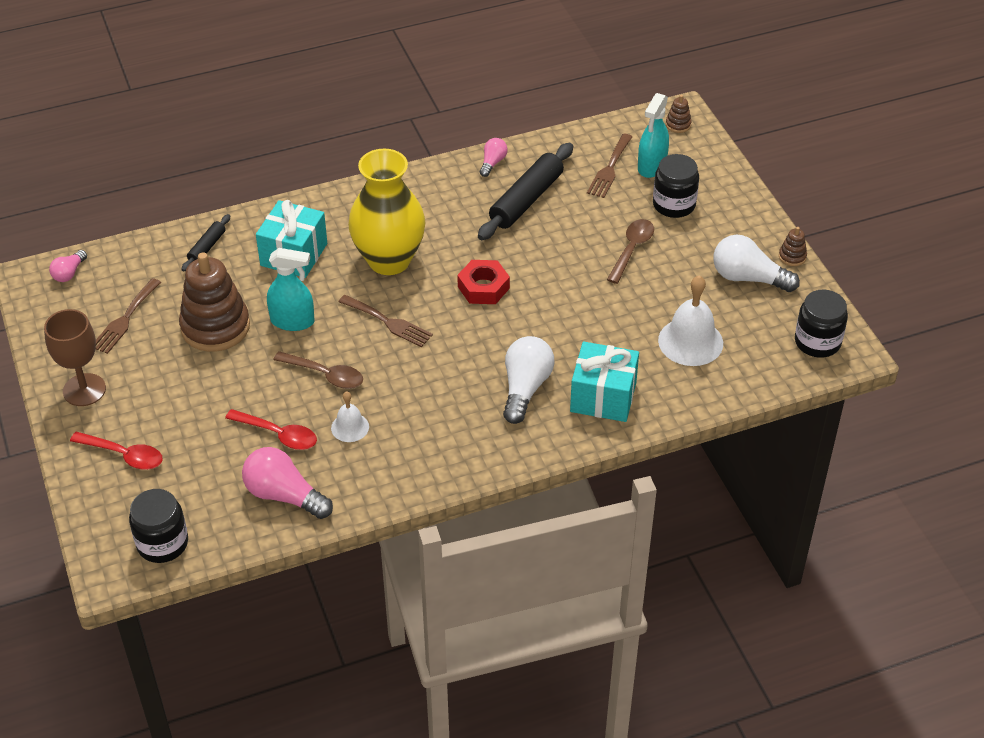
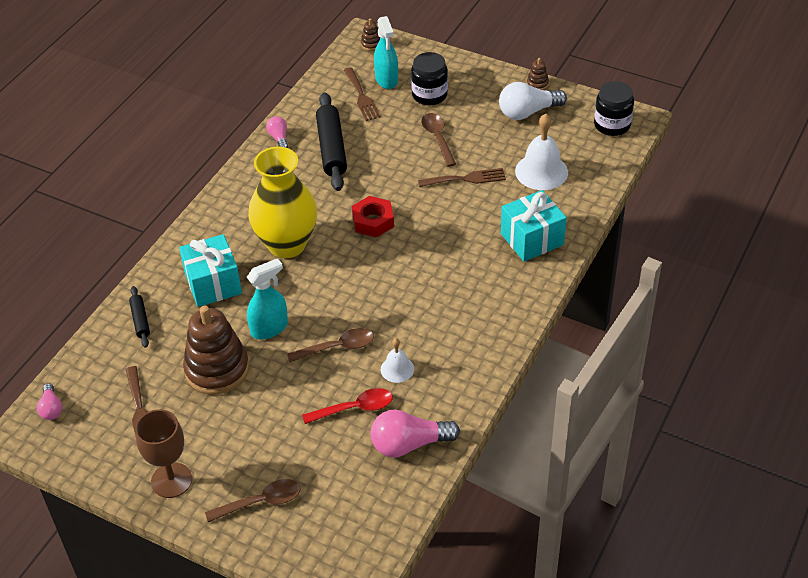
camera: 40 degrees left, 0 degrees up
(124, 455) = (261, 502): red spoon -> brown spoon
(162, 543) = (365, 538): black jar -> none
(388, 322) = (337, 284): brown fork -> brown fork (466, 179)
(525, 388) = (478, 266): white light bulb -> none

